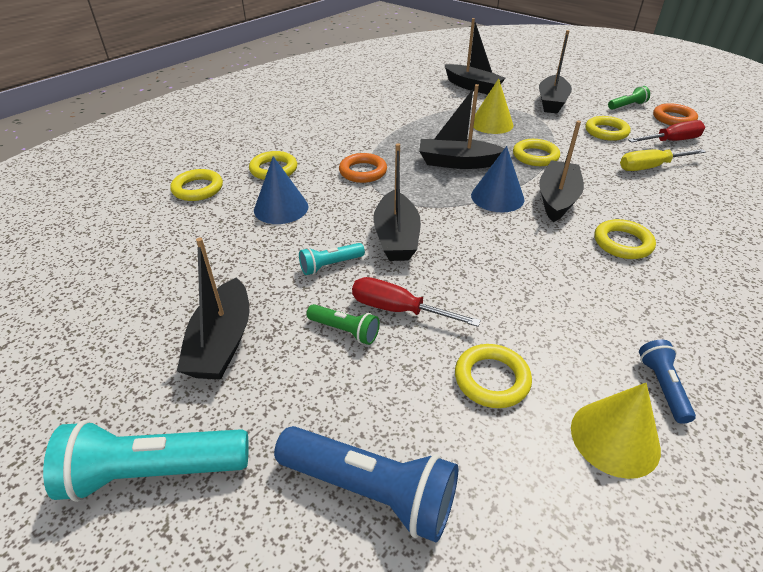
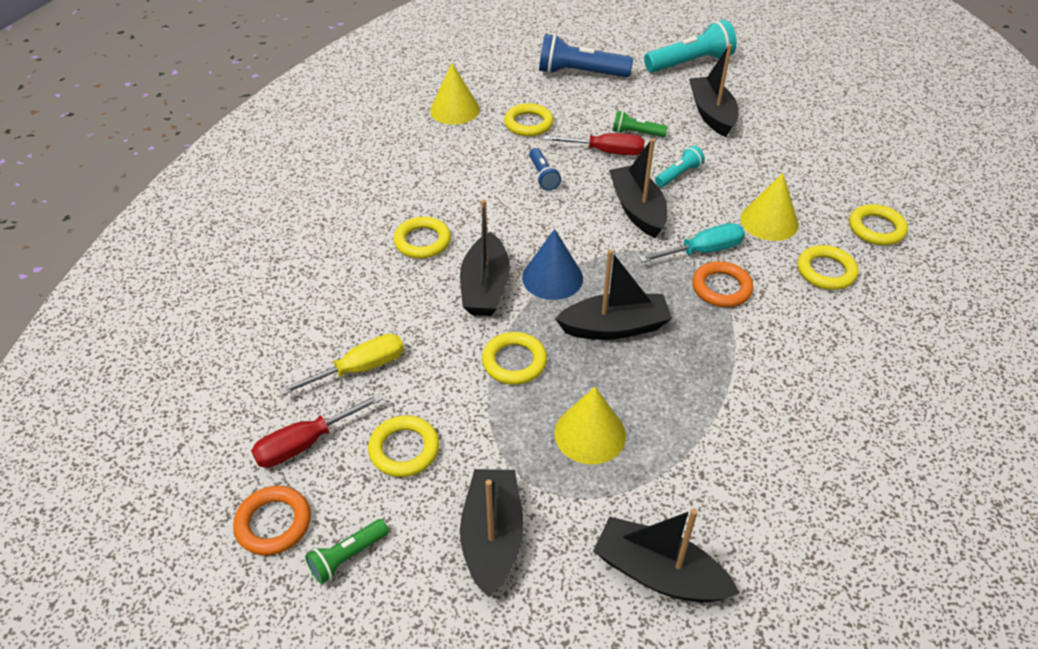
camera: 165 degrees right, 5 degrees up
(281, 208) = (769, 221): blue cone -> yellow cone
(359, 196) = (702, 251): none -> turquoise screwdriver
(662, 386) = (420, 137): blue flashlight -> blue flashlight (543, 176)

